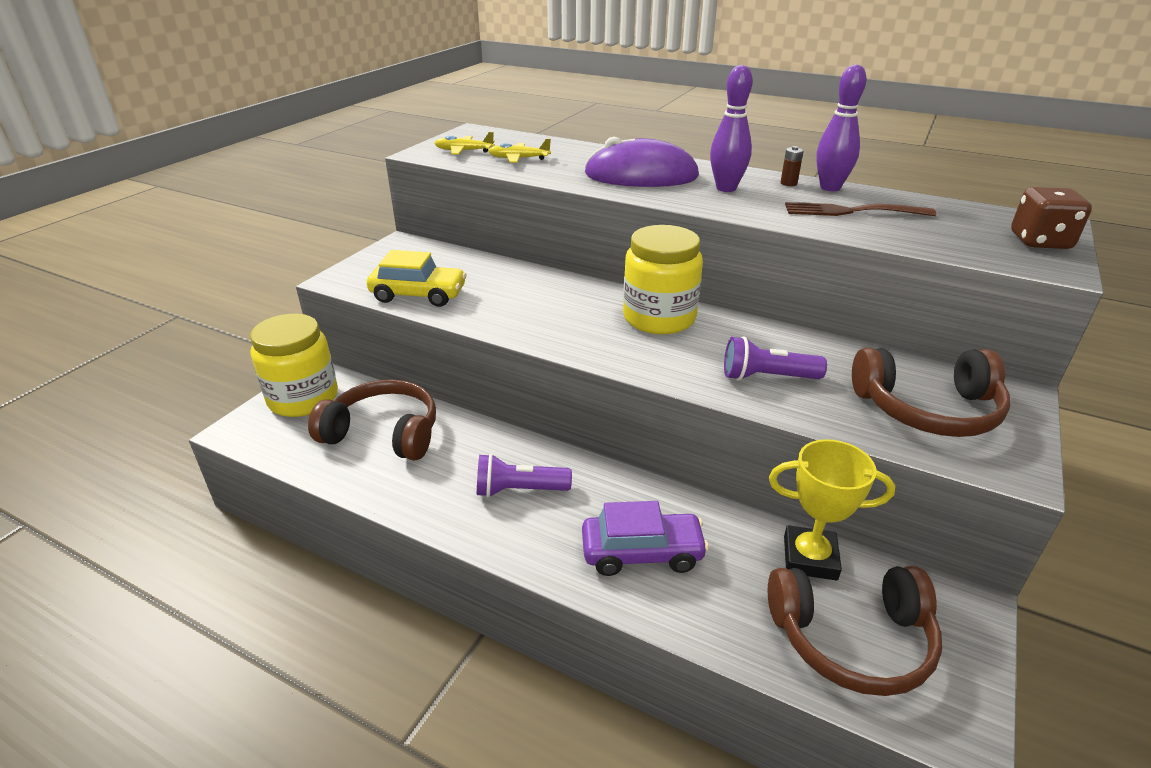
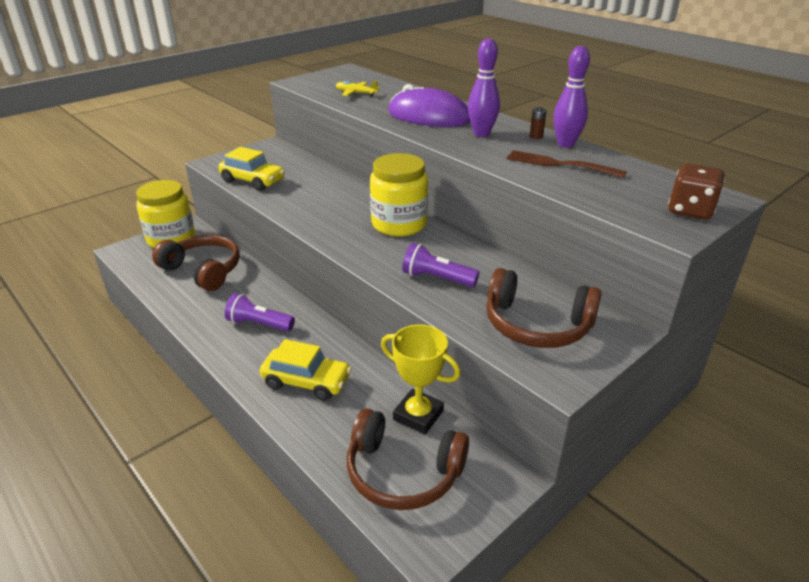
camera: 20 degrees right, 0 degrees up
(463, 151) = (324, 83): yellow plane -> none
(642, 553) = (306, 382): purple car -> yellow car

